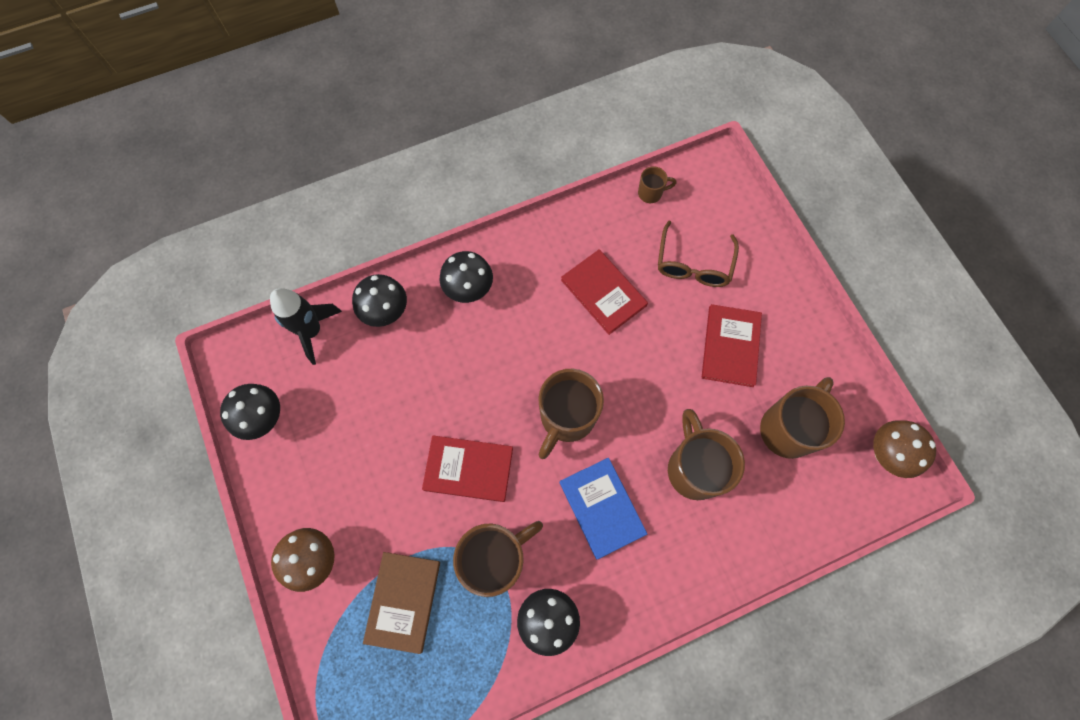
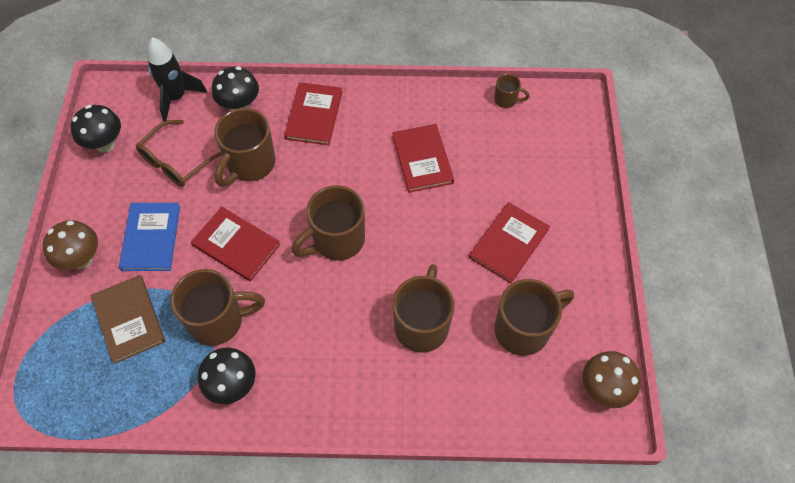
camera: 25 degrees right, 10 degrees down
(403, 601) = (129, 319): brown book -> brown book turned 60 degrees counterclockwise
(433, 374) = (250, 164): none -> brown mug
(469, 290) = (314, 115): black mushroom -> red book
(602, 508) = (326, 321): blue book -> blue book (151, 238)
(693, 264) = (512, 167): brown glasses -> brown glasses (176, 161)

